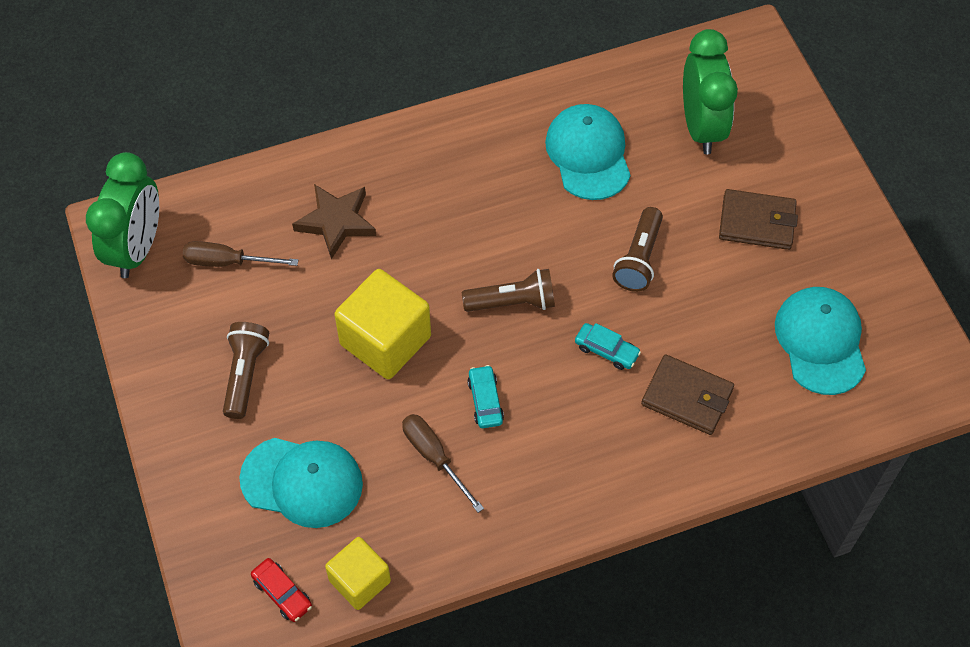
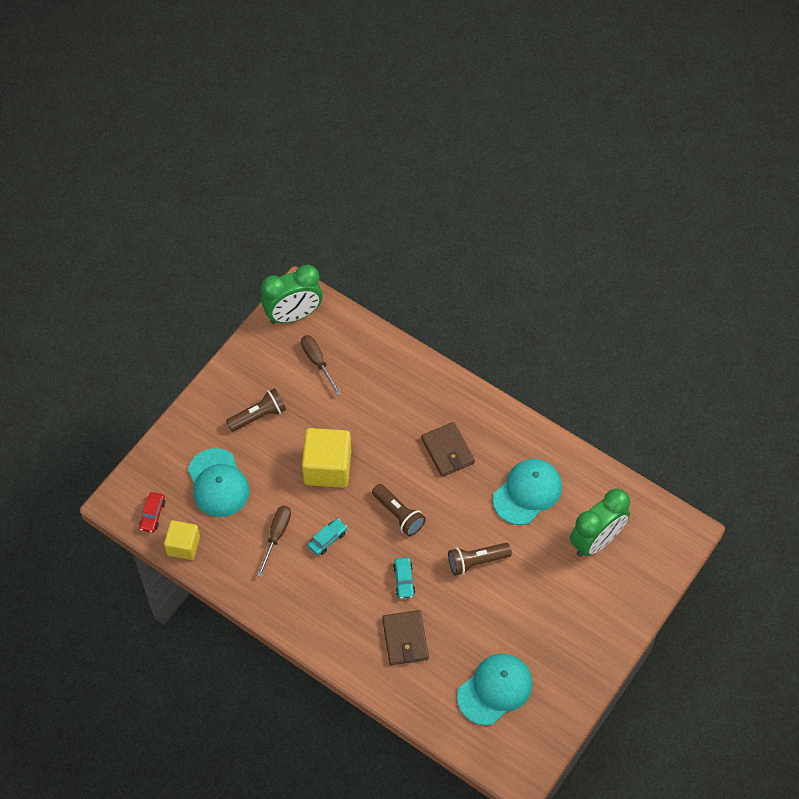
camera: 55 degrees right, 0 degrees up
(336, 222) = (382, 396): brown star -> none
(757, 222) = (551, 610): brown wallet -> brown wallet (447, 451)

